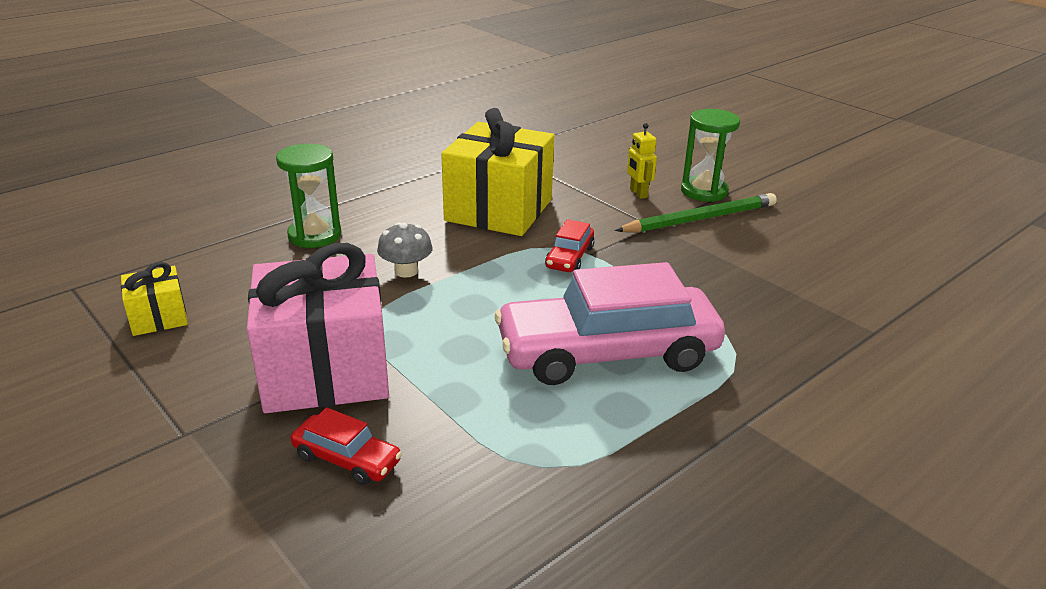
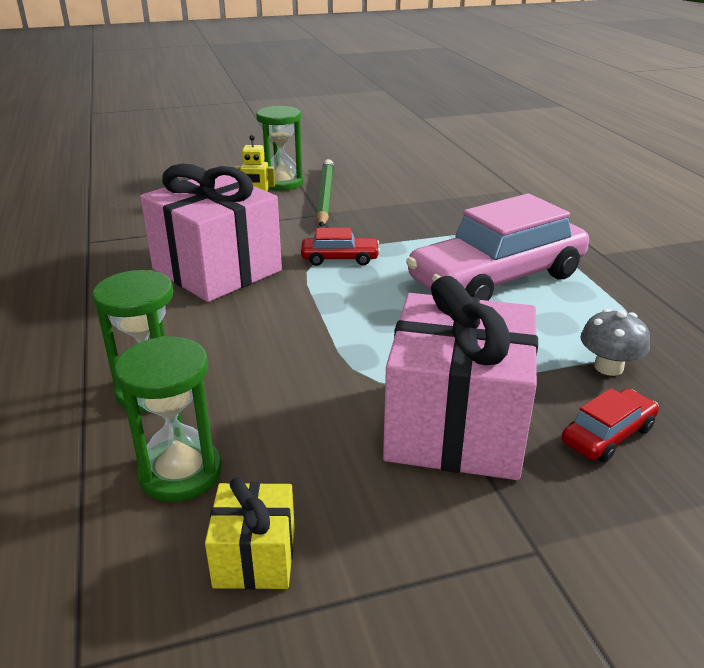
camera: 65 degrees left, 0 degrees up
(231, 271) = (180, 473): none -> green hourglass
(406, 271) = (293, 344): grey mushroom -> grey mushroom (608, 367)
(499, 210) = (217, 270): yellow gift -> pink gift
(569, 257) = (340, 259): red car -> red car turned 45 degrees counterclockwise
(607, 353) = (497, 278): pink car -> pink car turned 45 degrees clockwise

